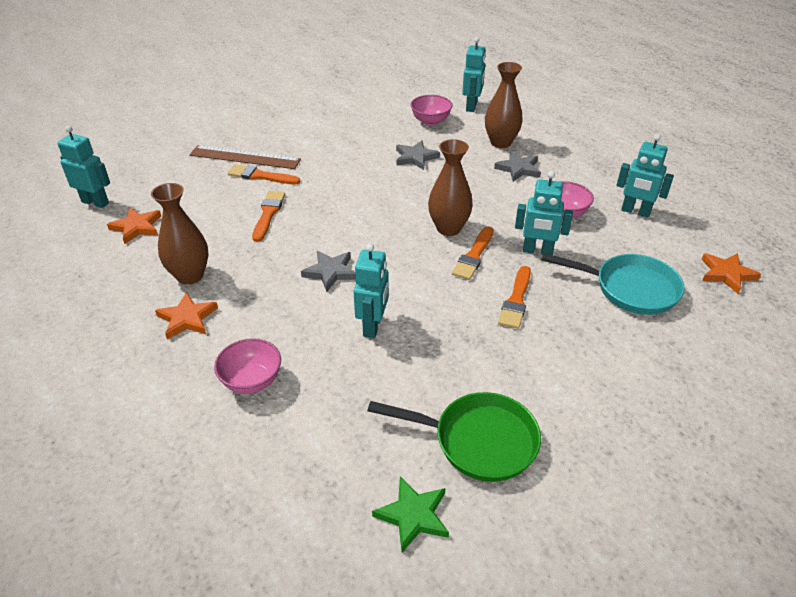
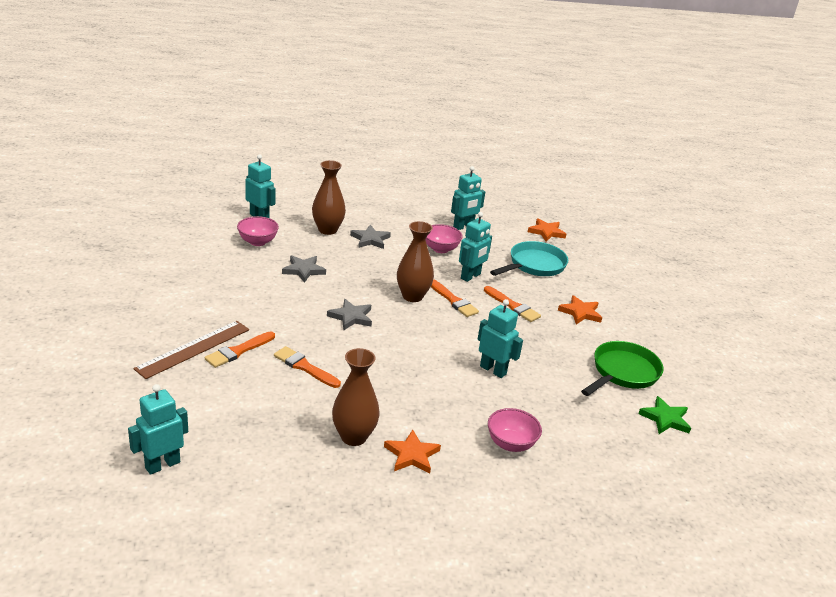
camera: 65 degrees left, 10 degrees down
(137, 227) = (243, 448): orange star -> orange star (580, 313)
(330, 272) = (416, 365): grey star -> grey star (351, 317)

